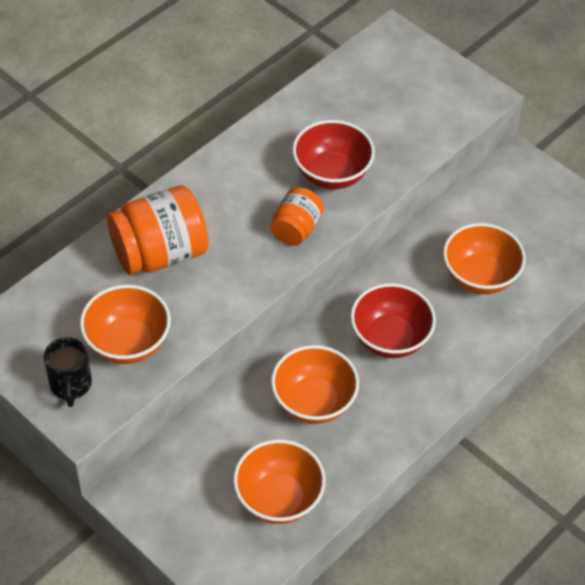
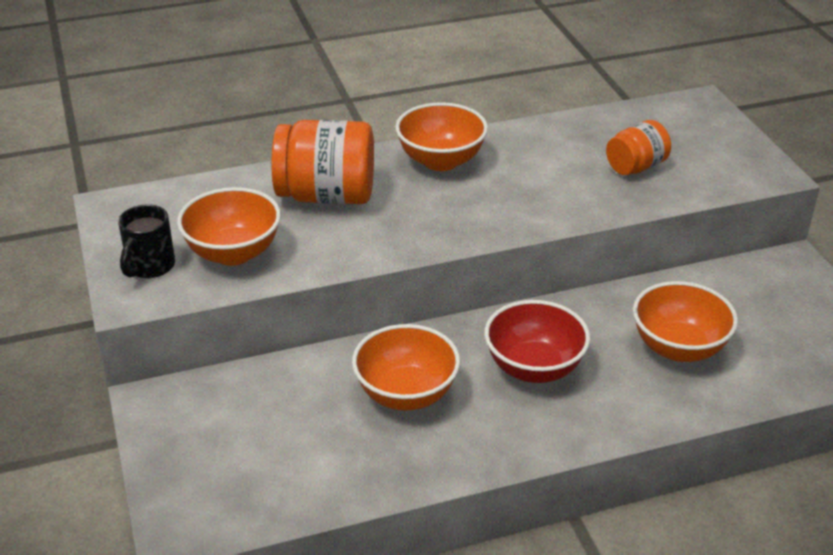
camera: 30 degrees right, 15 degrees down
(278, 498) = (298, 467): orange bowl -> orange bowl (441, 161)
(296, 229) = (479, 218): orange jar -> orange jar (636, 167)
(331, 174) = (552, 187): red bowl -> none

